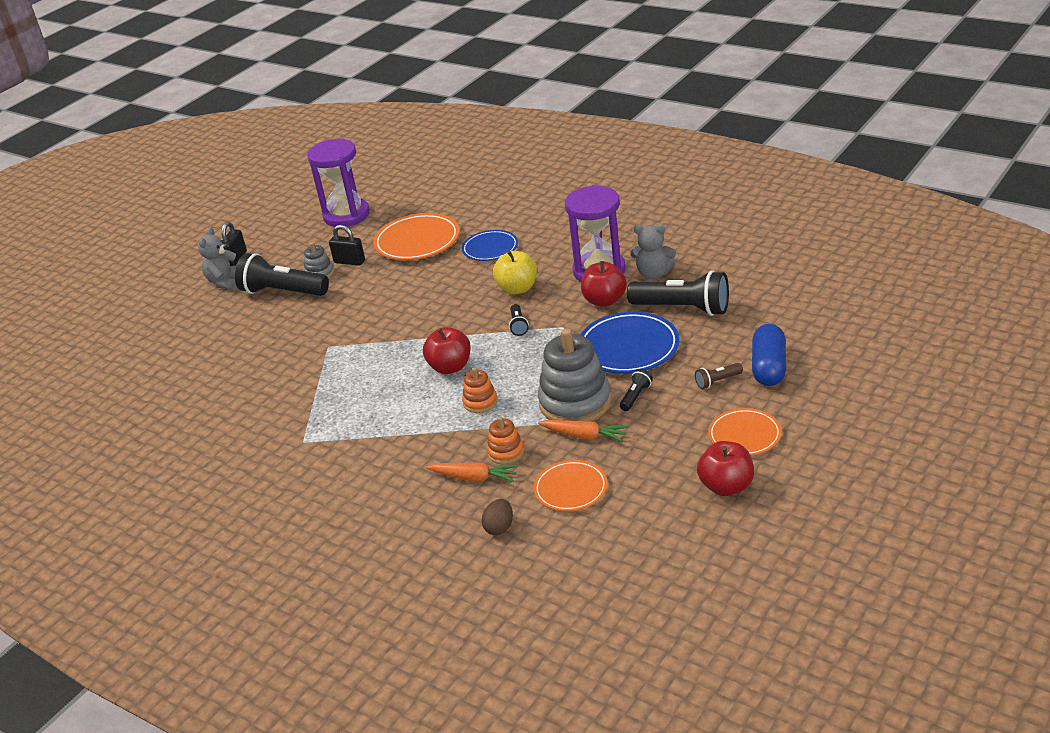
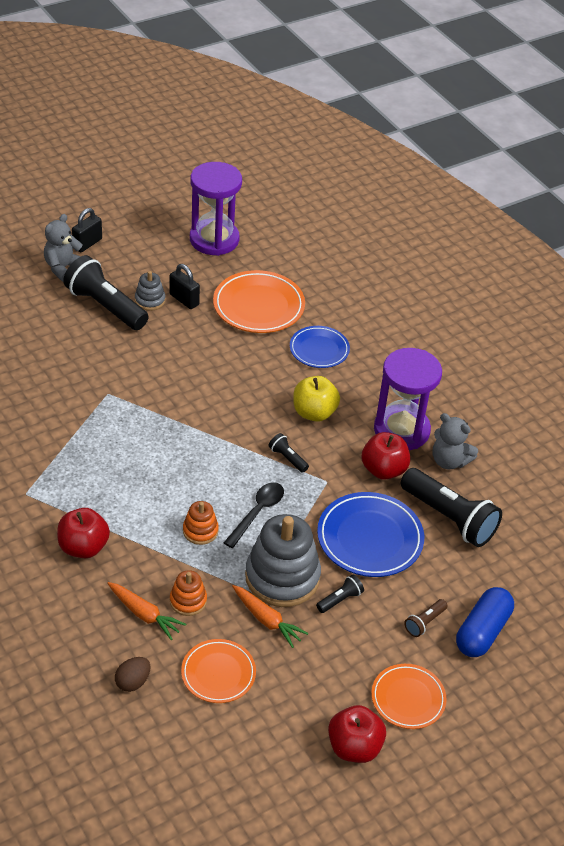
camera: 15 degrees right, 10 degrees up
(450, 367) = (198, 476): red apple -> red apple (83, 547)
(518, 325) = (287, 458): black flashlight -> black flashlight turned 120 degrees clockwise
(520, 370) = (257, 512): none -> black spoon
(717, 381) = (424, 622): brown flashlight -> brown flashlight turned 45 degrees counterclockwise

